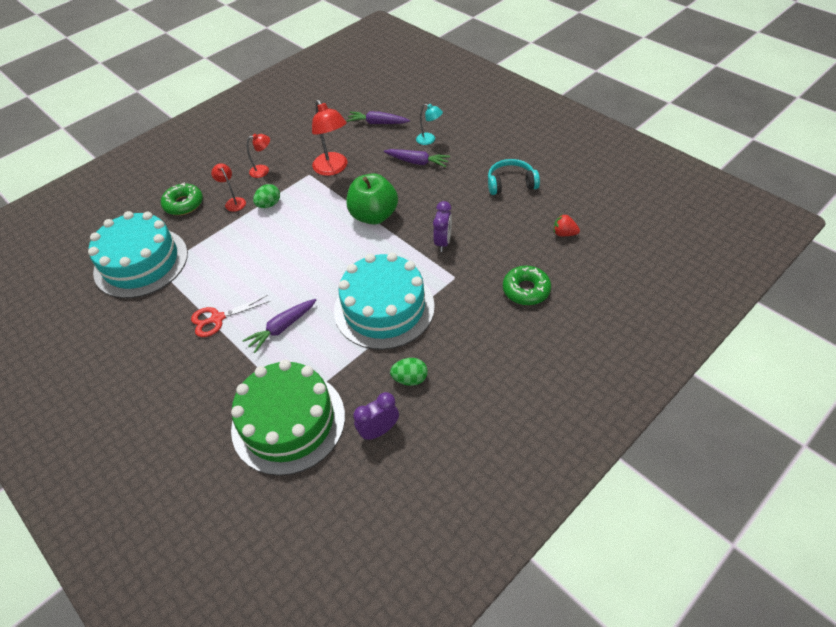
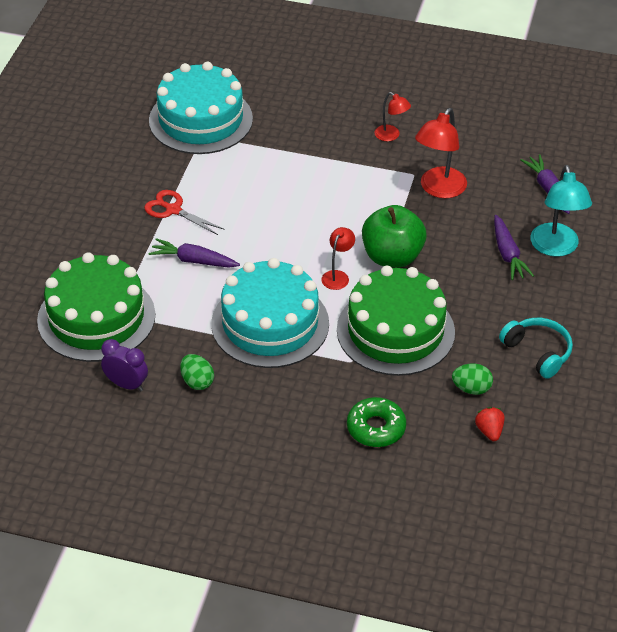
camera: 55 degrees right, 5 degrees down
(184, 204) = (296, 104): green donut -> none
(233, 202) = (327, 139): red lamp -> red lamp (337, 276)
(269, 204) = (344, 167): green egg -> green egg (471, 389)
(429, 140) = (556, 248): turquoise lamp -> turquoise lamp, size x1.79
(443, 242) = (395, 331): purple clock -> green cake

